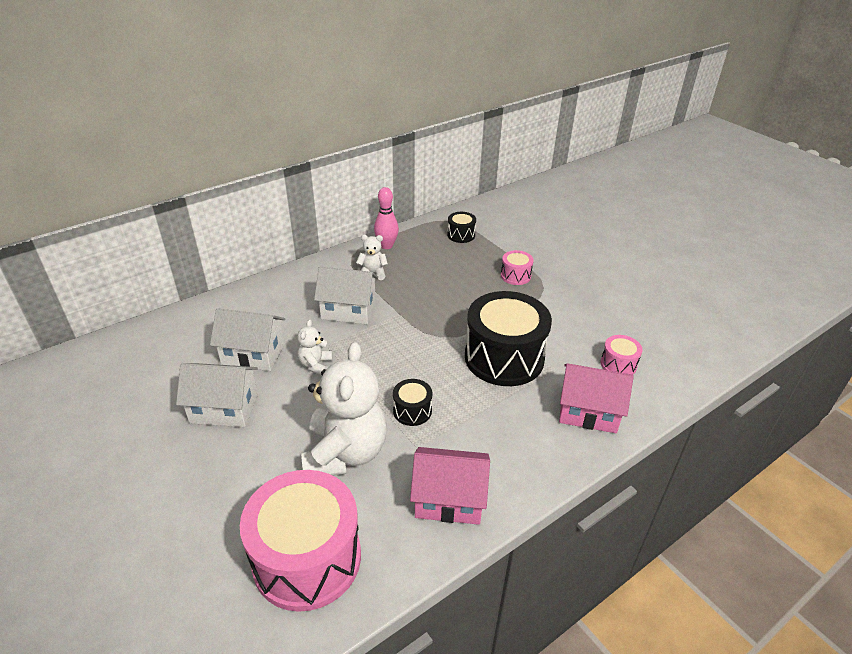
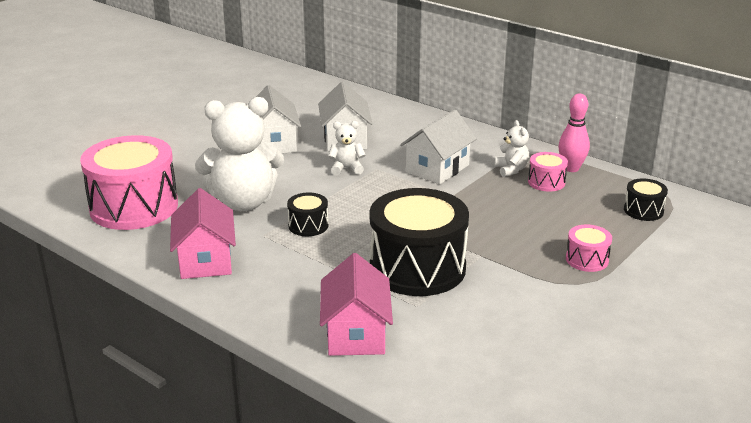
camera: 75 degrees right, 10 degrees down
(348, 310) = (437, 168): white house -> white house turned 45 degrees clockwise
(618, 364) = (455, 353): pink drum -> pink drum (546, 182)

